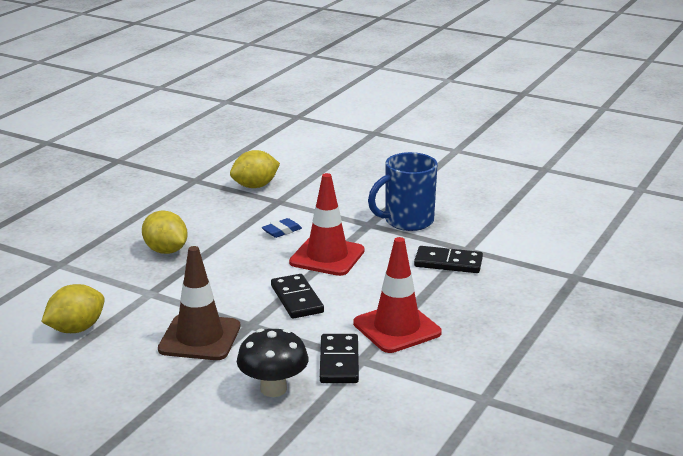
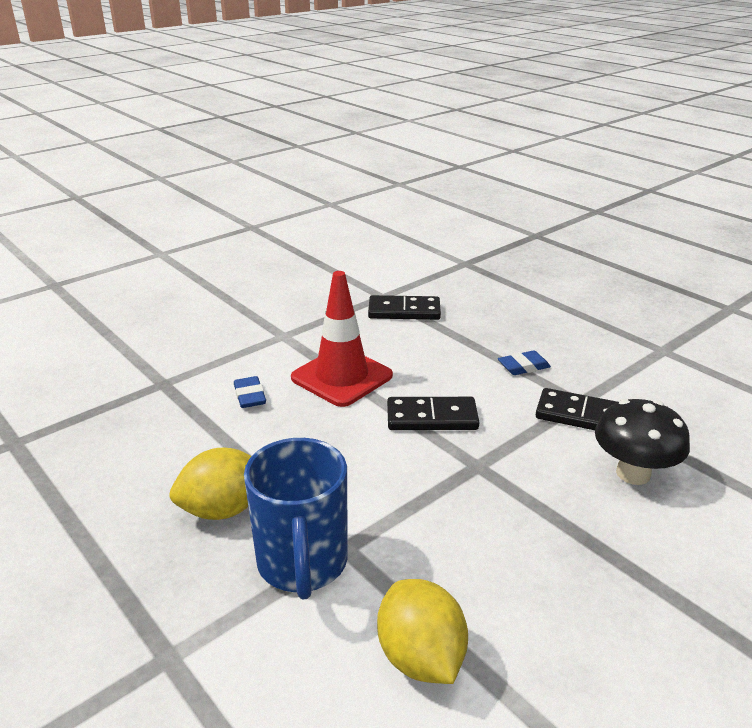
camera: 70 degrees left, 5 degrees up
(200, 338) = (497, 515): brown traffic cone -> none
(255, 186) = (99, 393): yellow lemon -> none
(397, 328) = (523, 367): red traffic cone -> blue eraser
(407, 221) = (297, 313): blue mug -> blue mug (302, 564)
(448, 263) = (404, 311): black domino -> black domino turned 60 degrees clockwise

